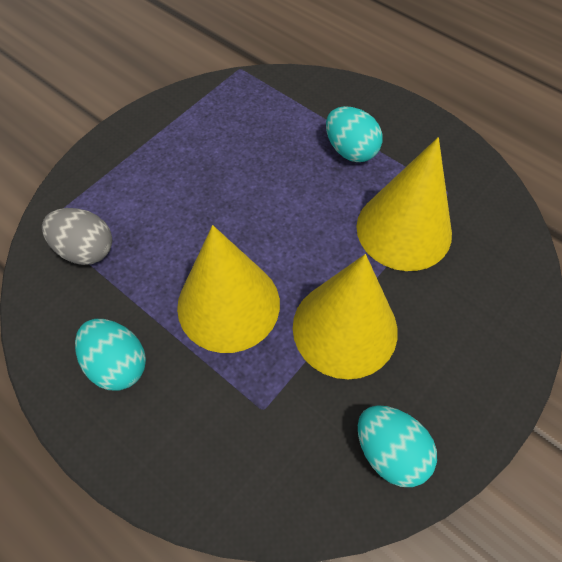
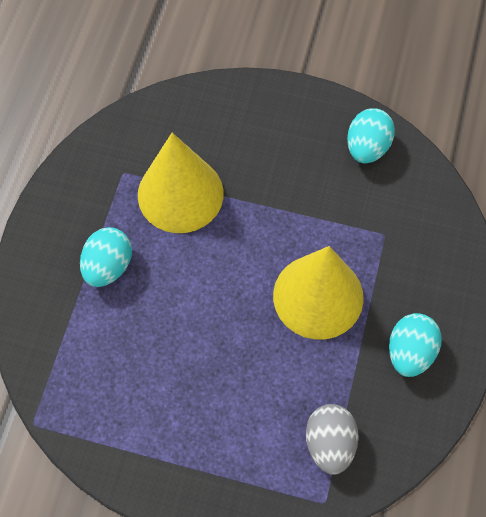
camera: 115 degrees left, 5 degrees up
(345, 328) = (293, 205): yellow cone -> none

